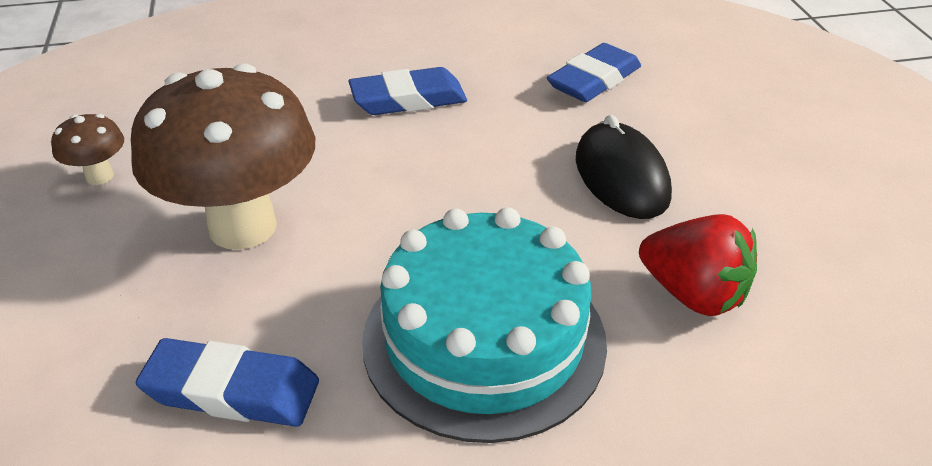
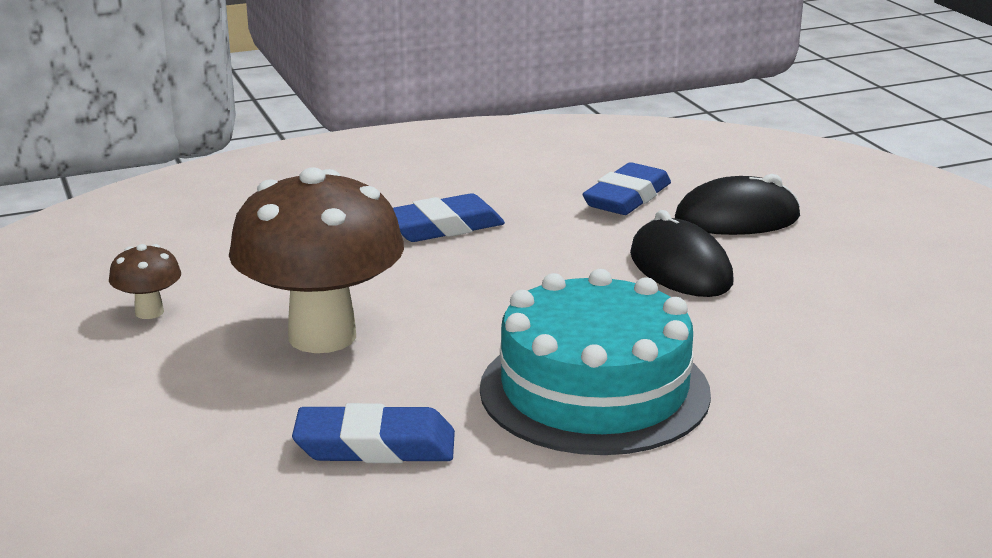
camera: 10 degrees left, 15 degrees down
(693, 294) = (774, 343): red strawberry -> none
(695, 117) = (737, 219): none -> black mouse

